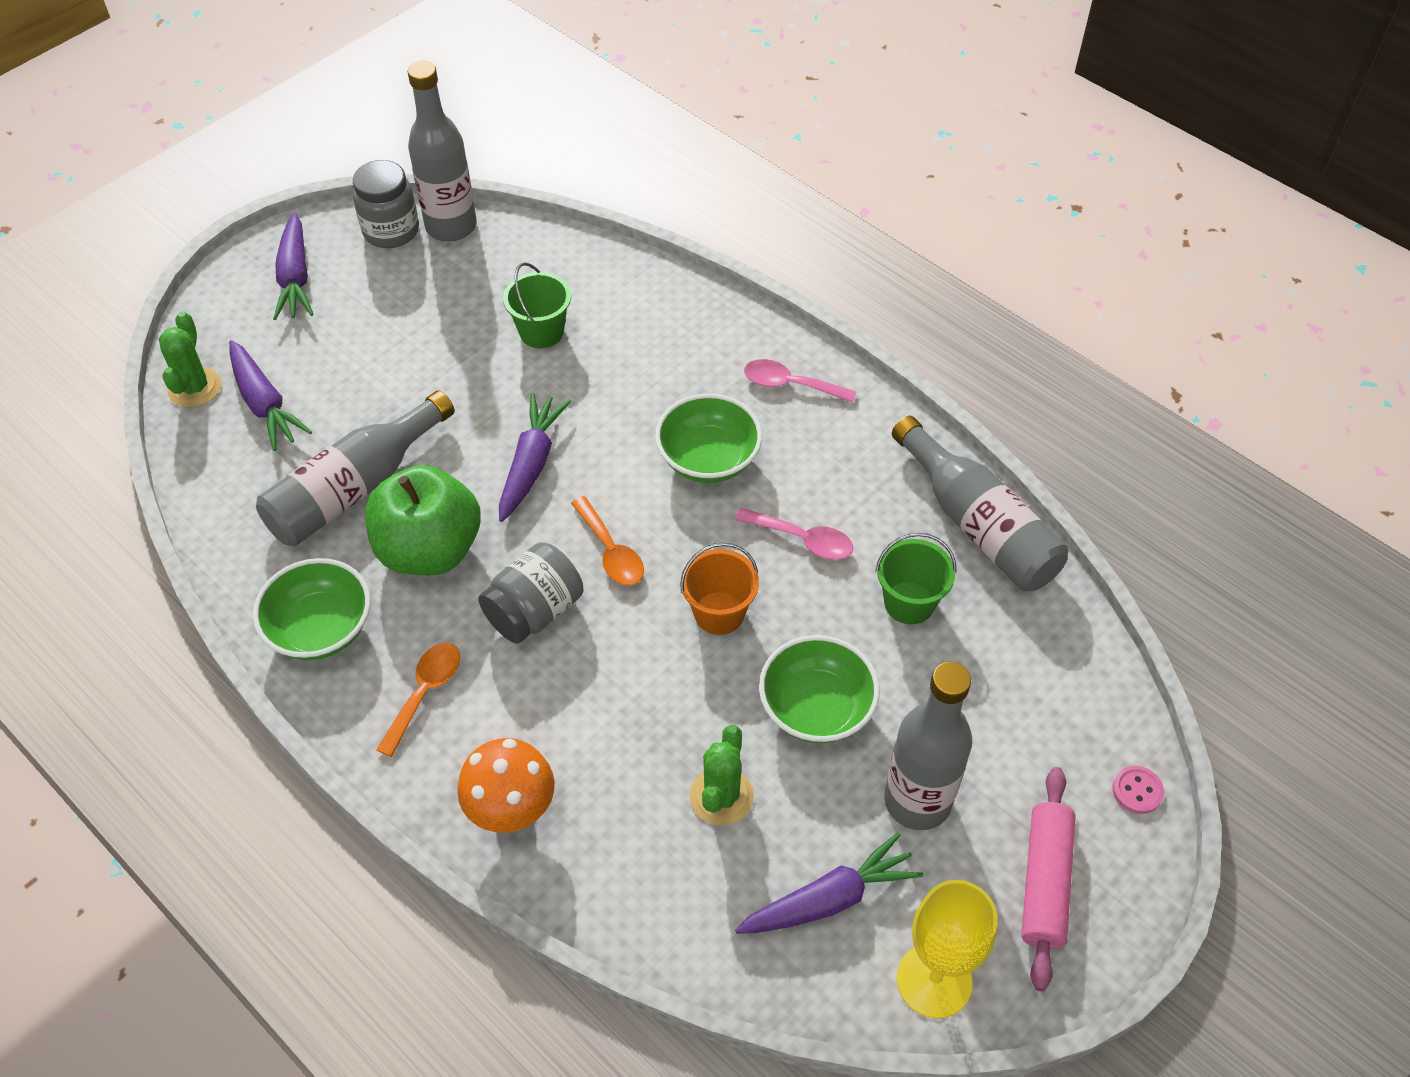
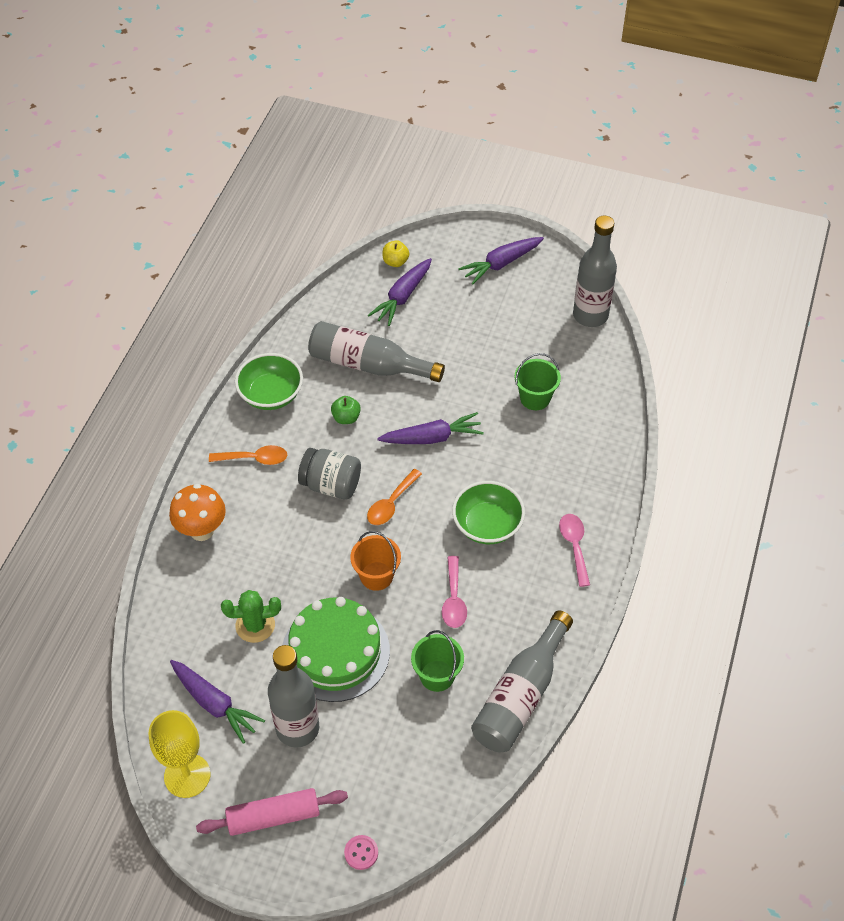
camera: 65 degrees right, 0 degrees up
(194, 388) = (395, 262): green cactus -> yellow apple
(391, 231) = (567, 289): grey jar -> none
(430, 549) = (346, 418): green apple -> green apple, size x0.43
(816, 708) = (335, 652): green bowl -> green cake

